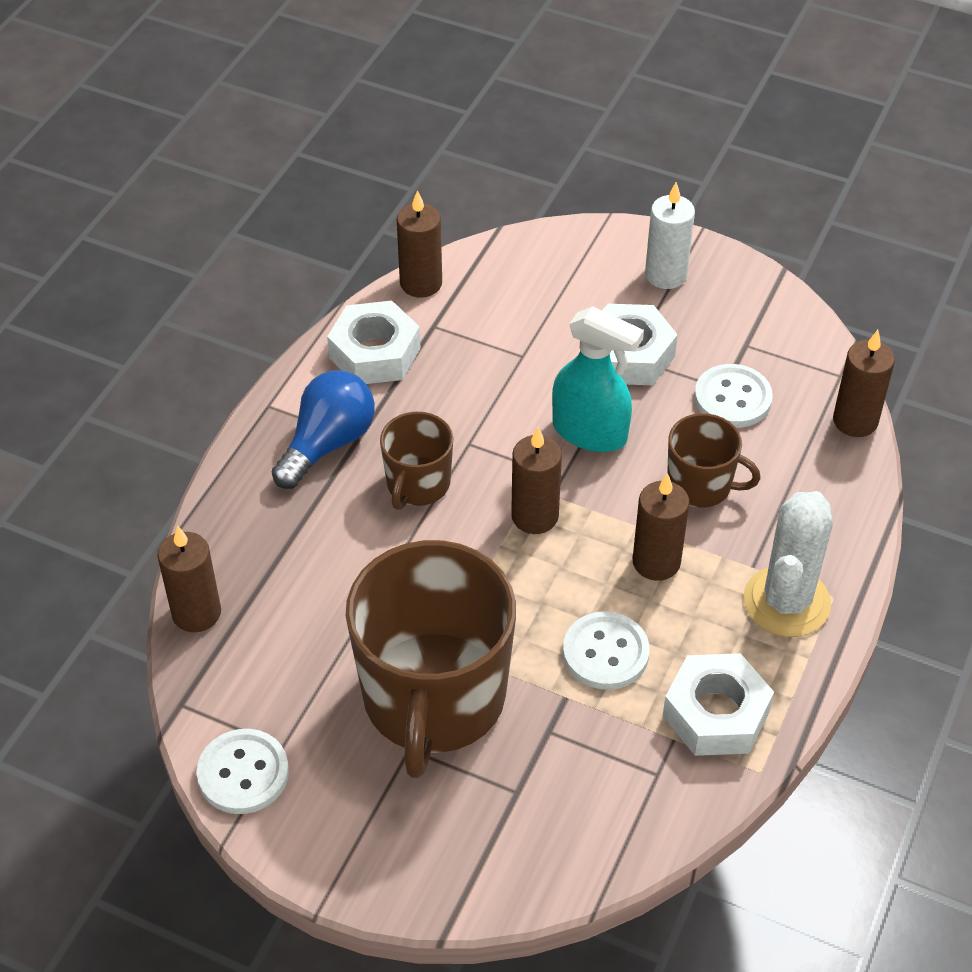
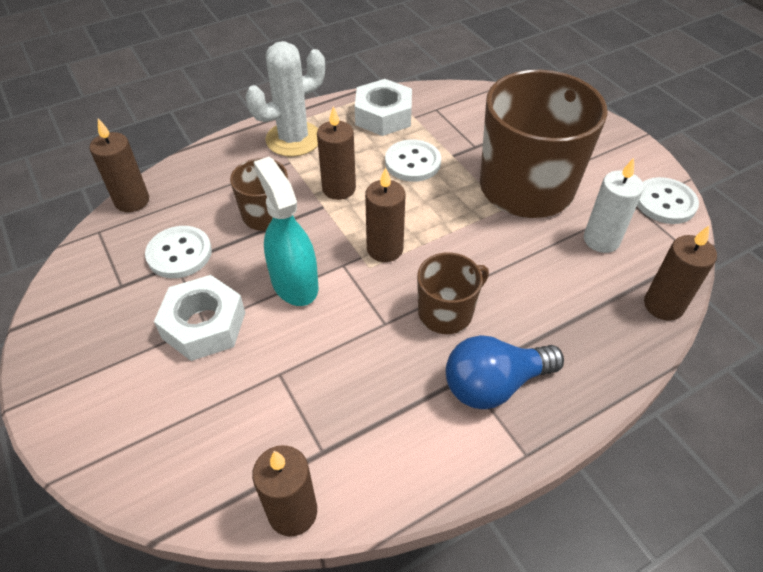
camera: 145 degrees left, 0 degrees up
(374, 353) = (396, 453): white nut -> none
(665, 275) = (94, 379): white candle -> white candle (601, 240)

